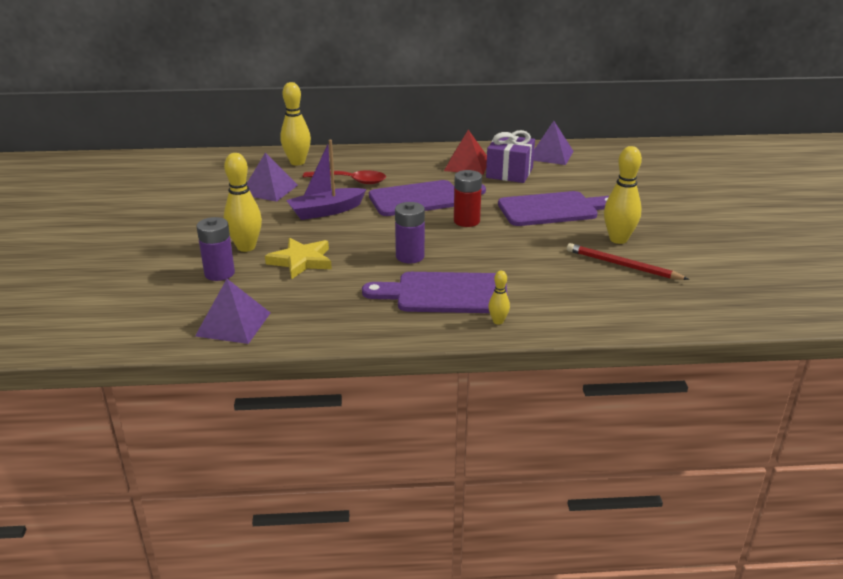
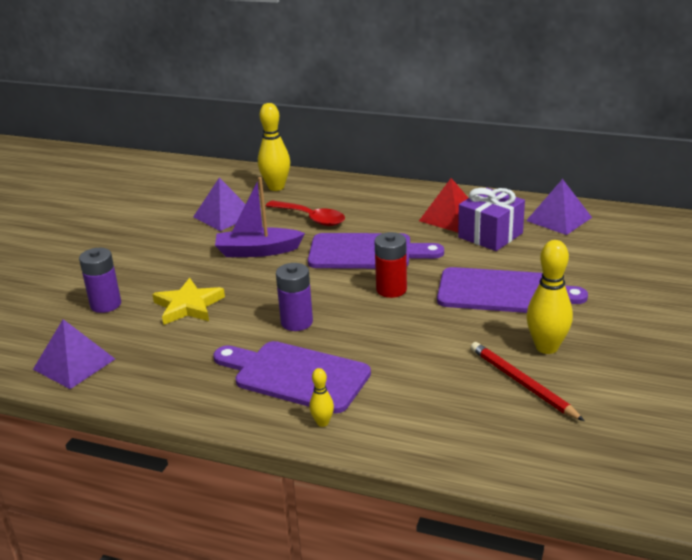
camera: 25 degrees right, 0 degrees up
(246, 247) = (151, 279): yellow bowling pin -> none

